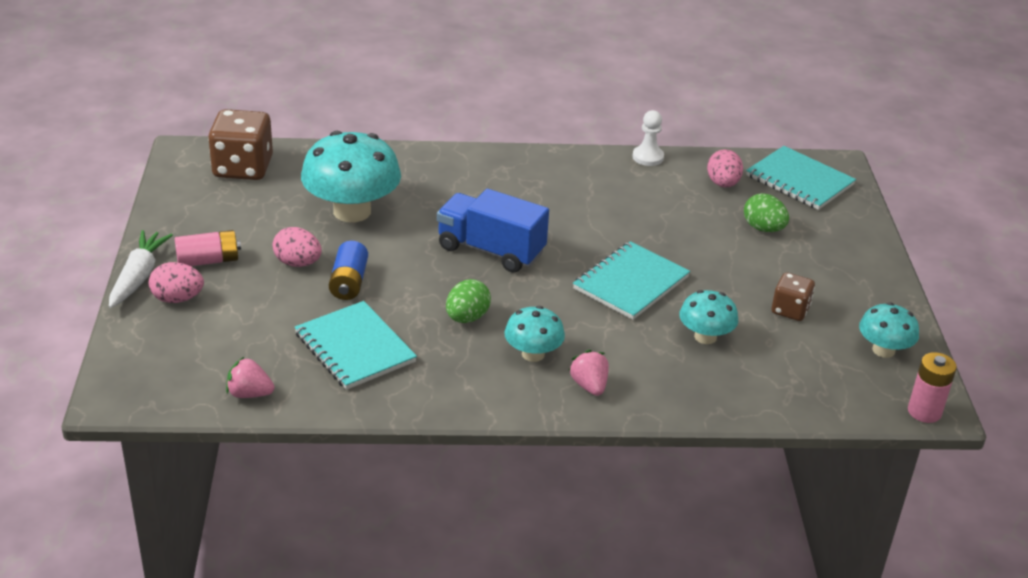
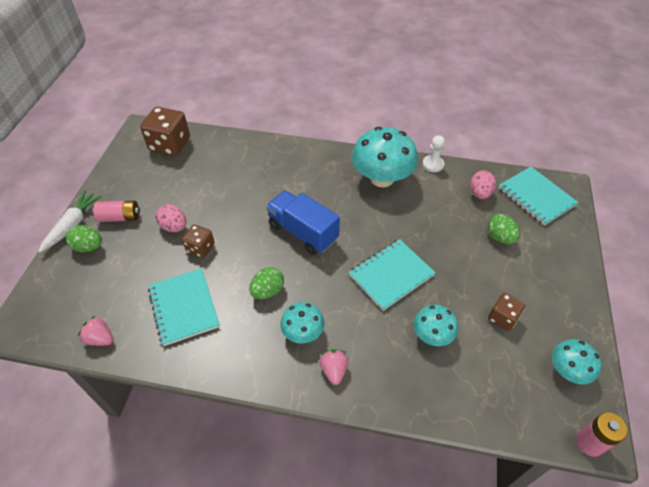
camera: 15 degrees right, 15 degrees up
(177, 299) = (88, 247): pink egg -> green egg
(349, 282) = (200, 248): blue battery -> brown dice
(352, 211) = (224, 187): turquoise mushroom -> turquoise mushroom (382, 178)

